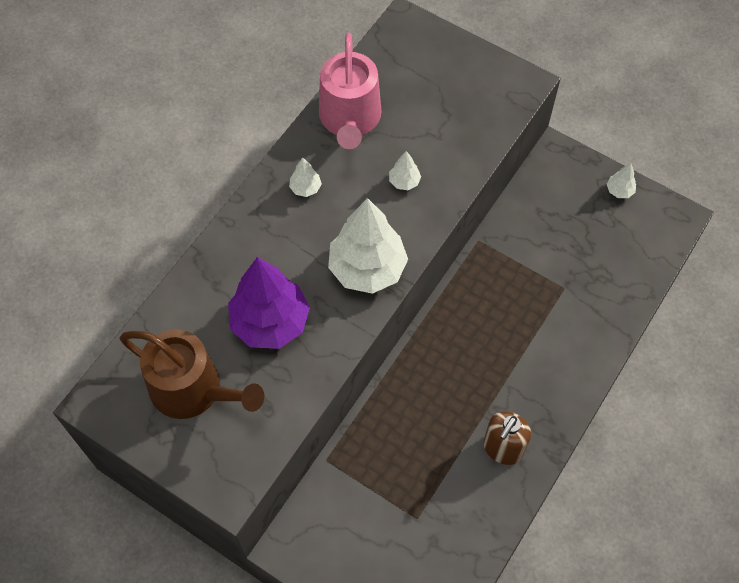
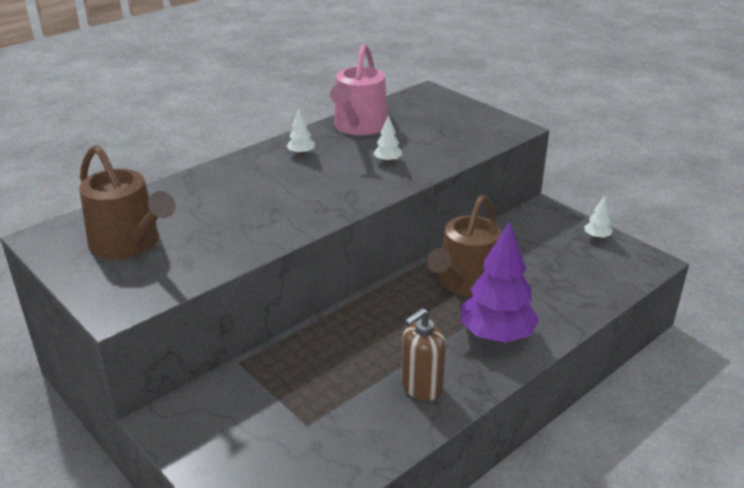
camera: 15 degrees right, 30 degrees down
(270, 322) = (224, 216): purple tree -> purple tree (496, 335)
(367, 268) = (329, 200): white tree -> none
(505, 294) = (465, 282): none -> brown watering can

